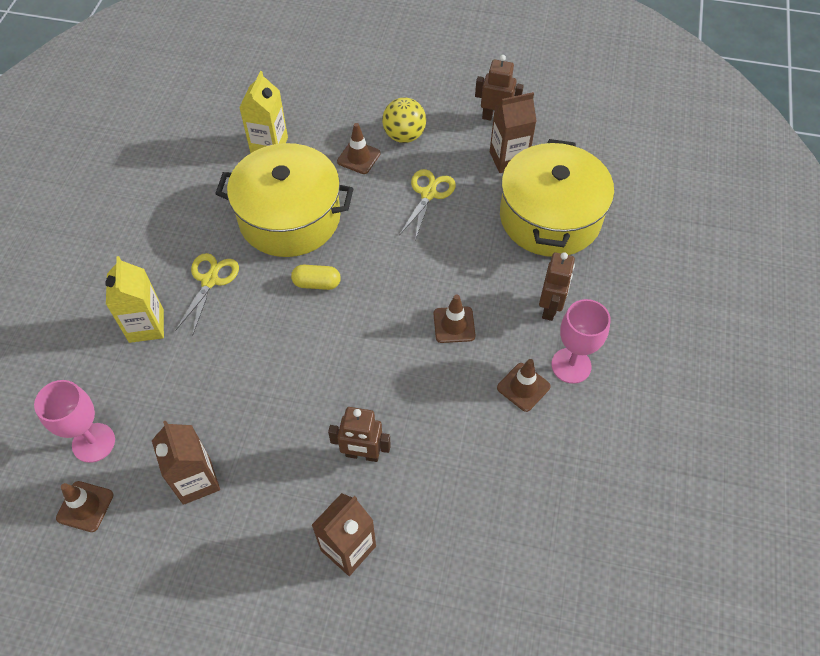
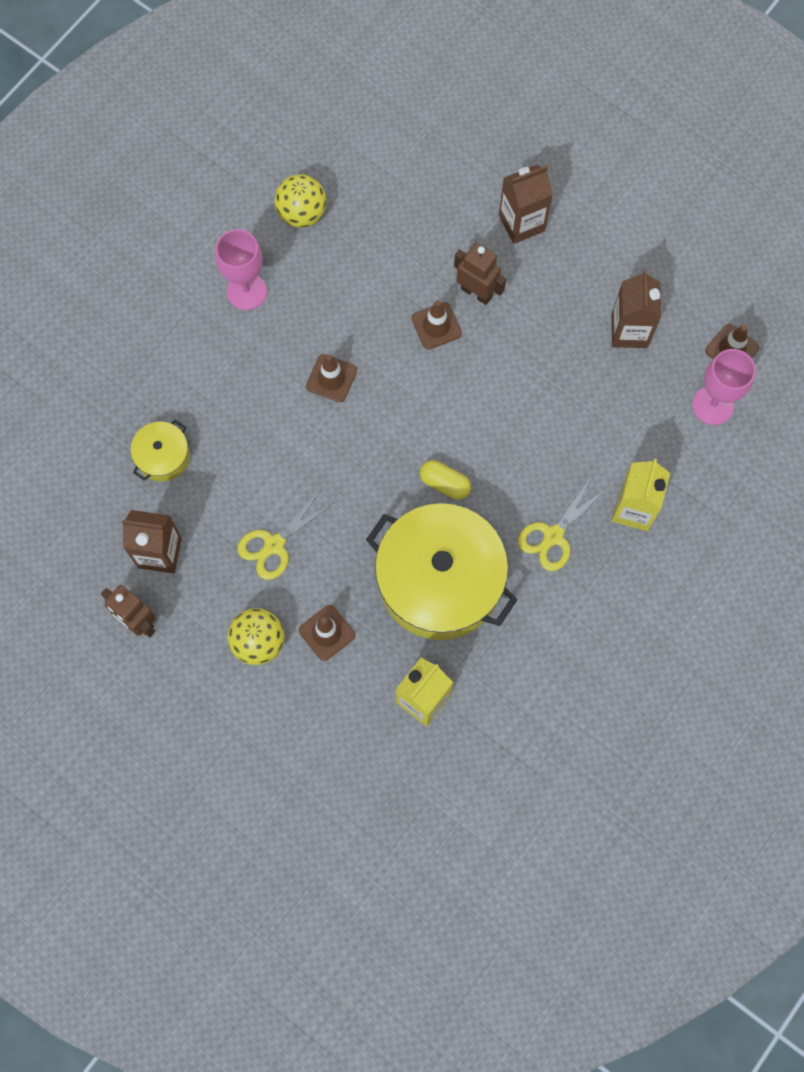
camera: 155 degrees left, 15 degrees up
(523, 387) = (302, 290): brown traffic cone -> brown traffic cone (436, 326)
(550, 217) = (163, 456): yellow pot -> yellow pot, size x0.45
(550, 308) = (229, 355): brown robot -> none
(569, 459) = (302, 213): none -> yellow ball

